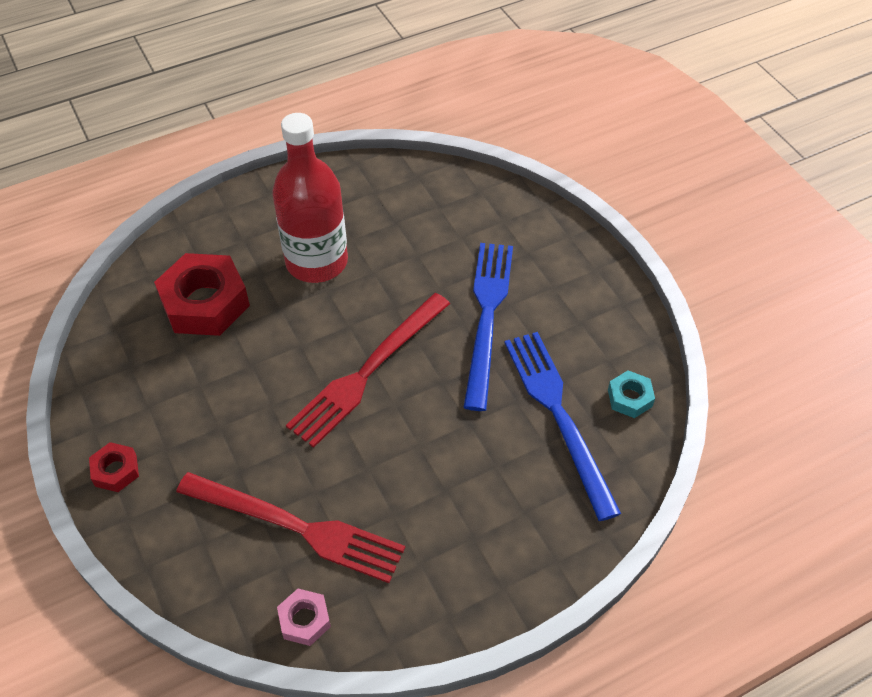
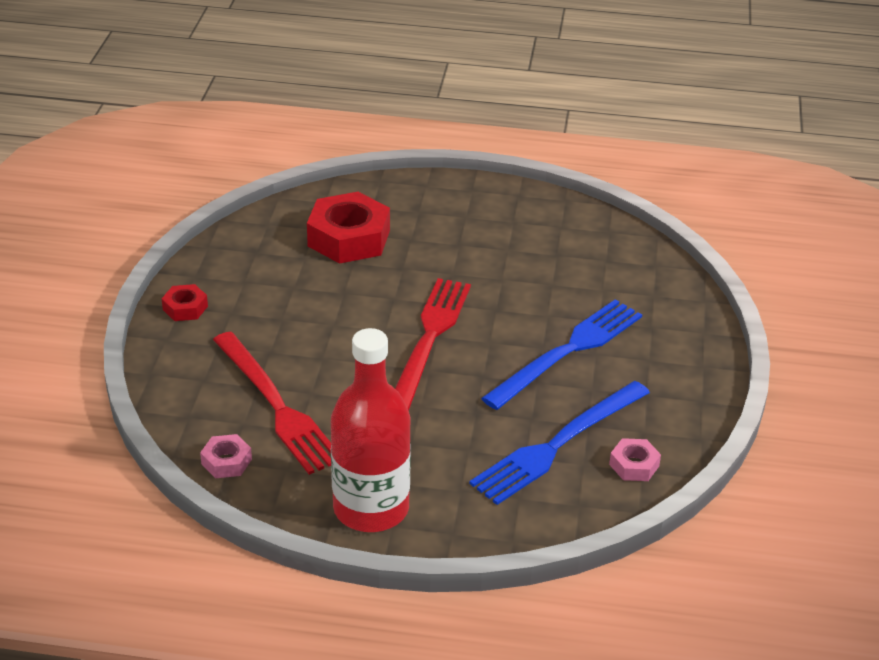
camera: 35 degrees right, 15 degrees down
(316, 262) = (463, 251): red bottle -> red bottle (371, 508)
(367, 371) = (429, 340): red fork -> red fork turned 120 degrees clockwise
(558, 415) = (557, 444): blue fork -> blue fork turned 150 degrees counterclockwise
(630, 398) = (634, 465): turquoise nut -> pink nut

